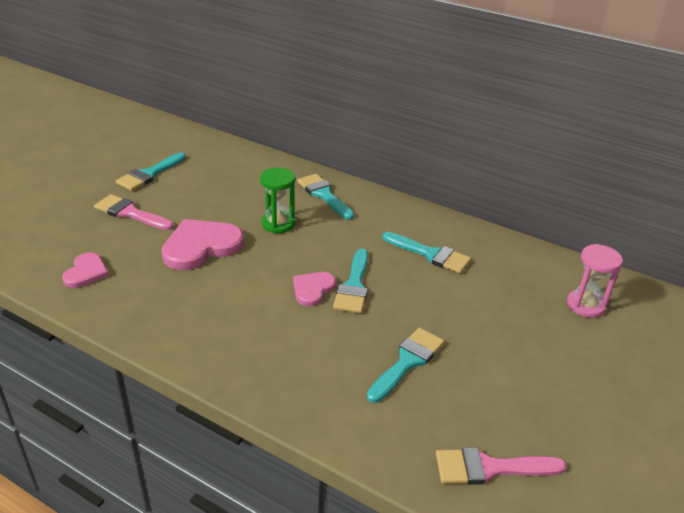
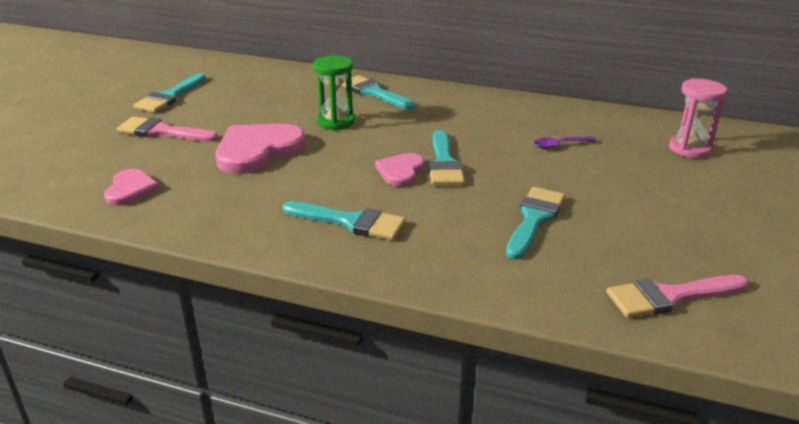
camera: 10 degrees left, 5 degrees down
(431, 254) = (512, 128): turquoise brush -> turquoise brush (351, 222)
(466, 281) = (560, 145): none -> purple spoon

